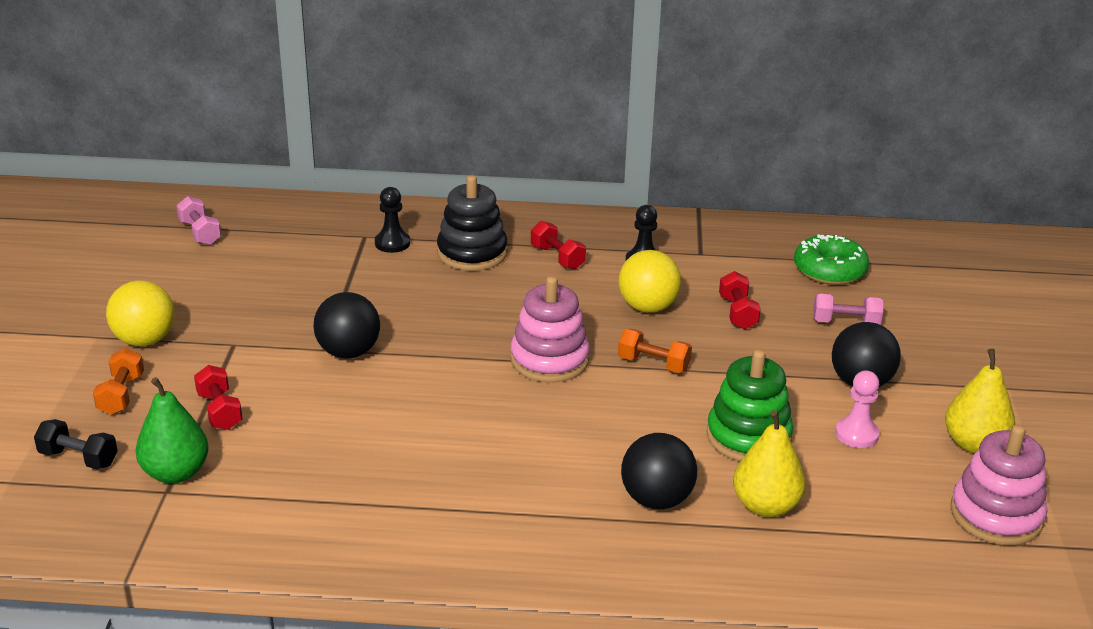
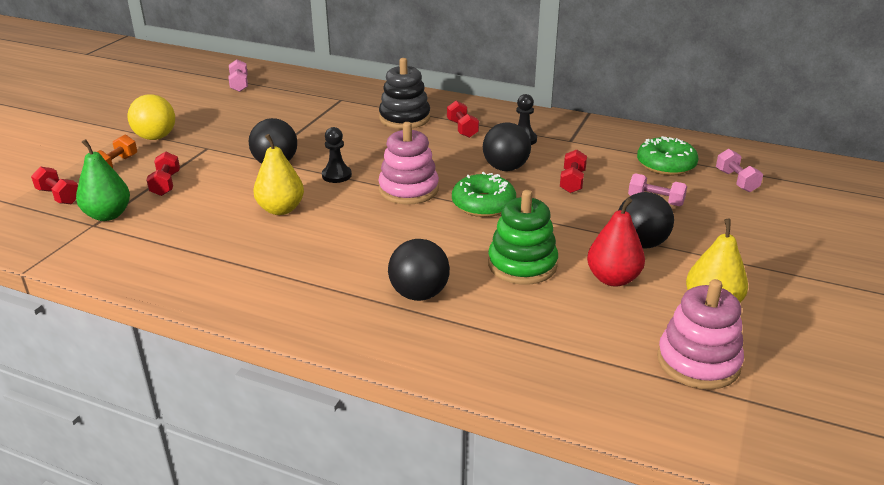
camera: 20 degrees right, 0 degrees up
(78, 458) = (58, 196): black dumbbell -> red dumbbell
(392, 243) = (355, 106): black pawn -> black pawn (336, 175)
(647, 307) = (505, 168): yellow ball -> black ball
(653, 364) = (483, 204): orange dumbbell -> green donut
(766, 506) = (502, 315): yellow pear -> yellow pear (281, 209)
(856, 434) = (613, 279): pink pawn -> red pear
(917, 279) = (736, 181): none -> pink dumbbell

